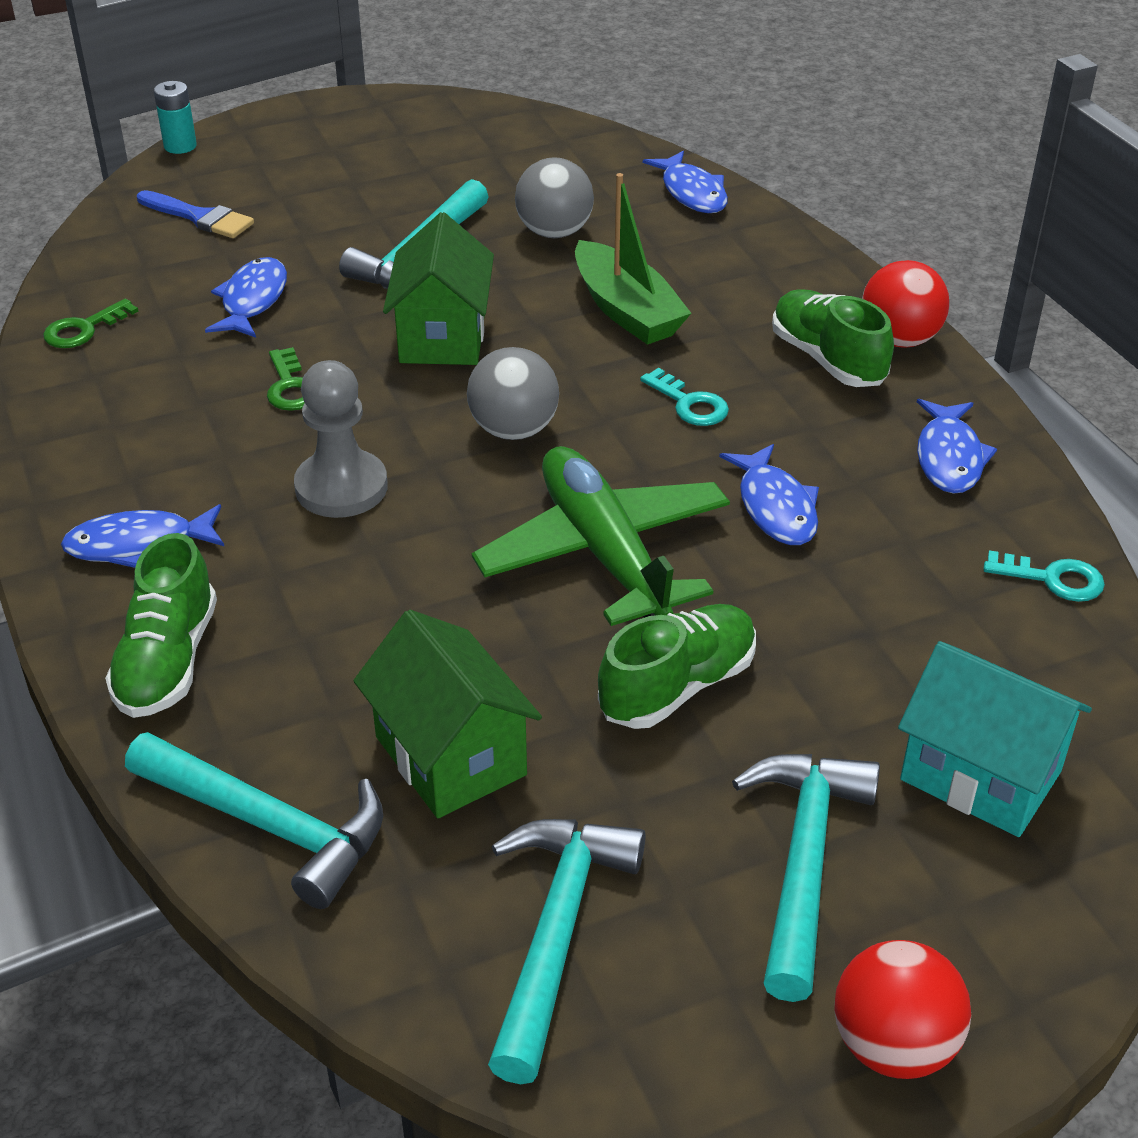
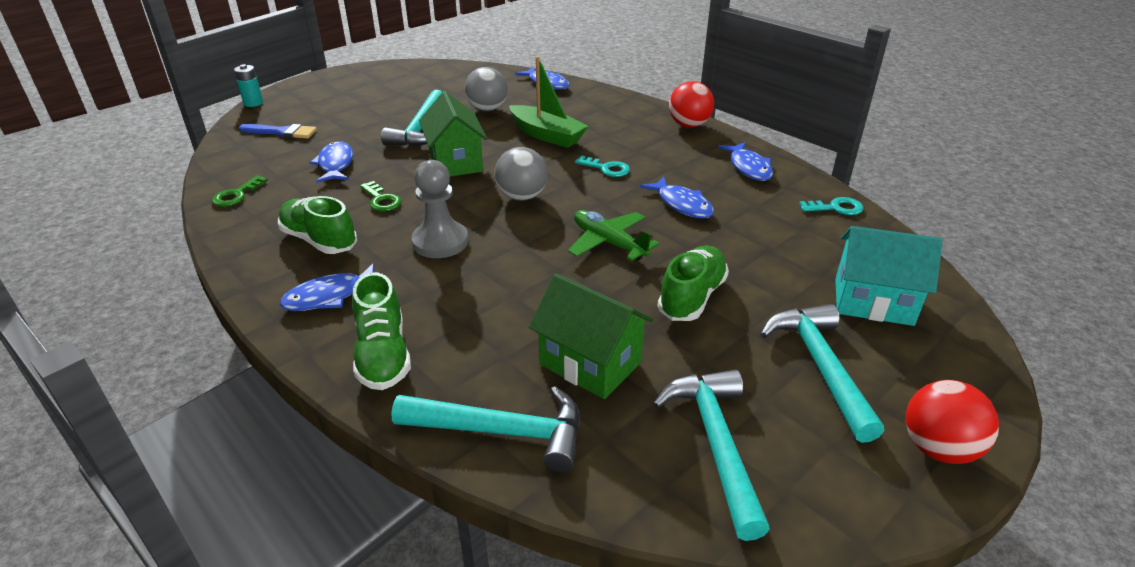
camera: 20 degrees left, 5 degrees down
(604, 553) = (609, 243): green plane -> green plane, size x0.64
(827, 359) = (661, 138): green shoe -> green shoe (319, 240)

